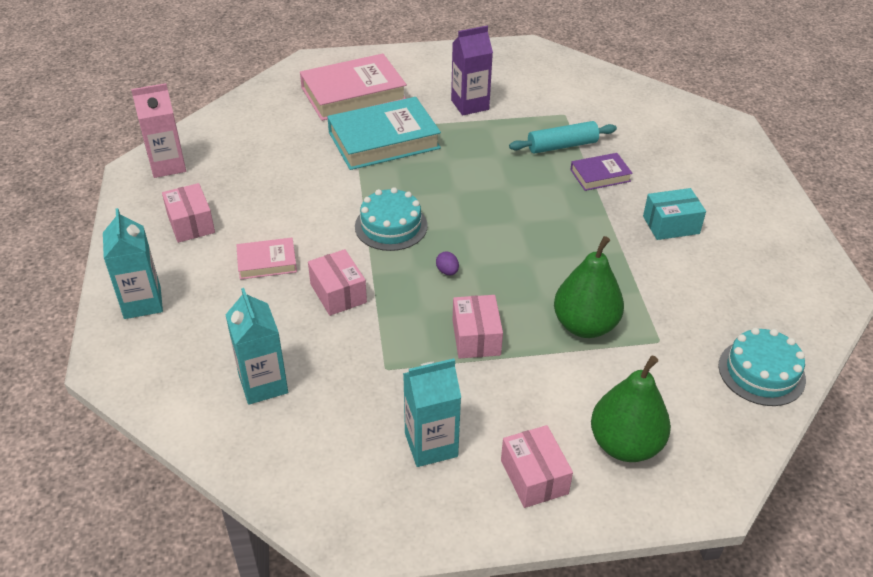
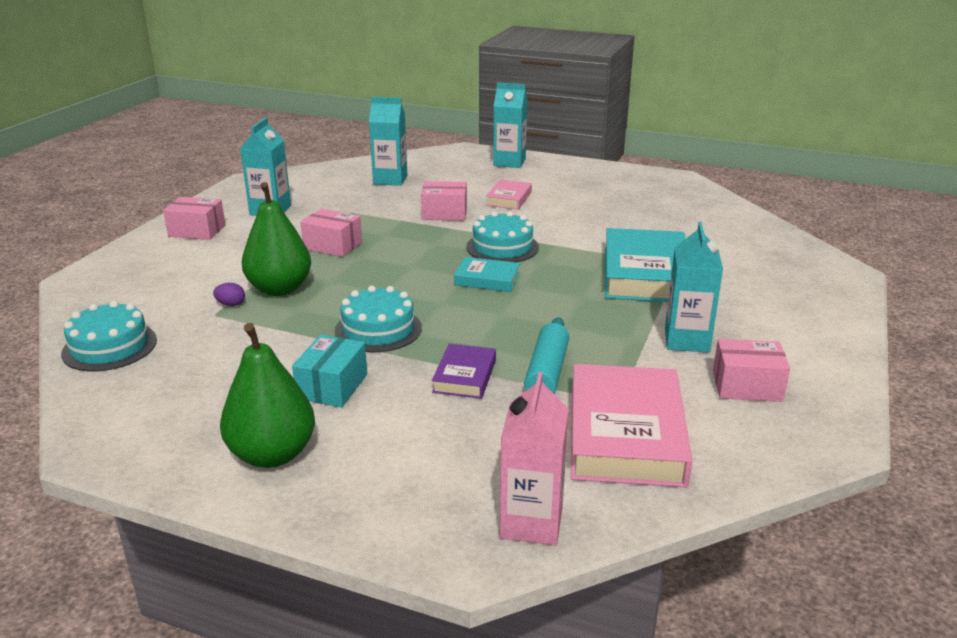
camera: 120 degrees right, 15 degrees down
(168, 166) = (673, 187): pink carton -> pink carton (531, 522)
(191, 224) = (584, 184): pink box -> pink box (747, 386)
(353, 94) = (754, 279): pink book -> pink book (625, 434)
(447, 271) = (417, 254): purple egg -> purple egg (231, 304)
(459, 213) = (487, 279): none -> turquoise book
(470, 105) = (686, 340): purple carton -> turquoise carton
(586, 237) = (378, 329): none -> turquoise cake
(625, 444) = (163, 265): green pear -> green pear (272, 454)

